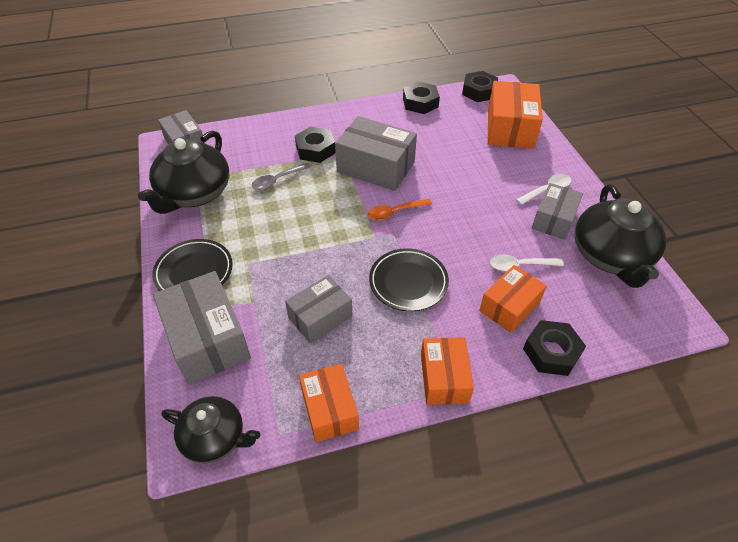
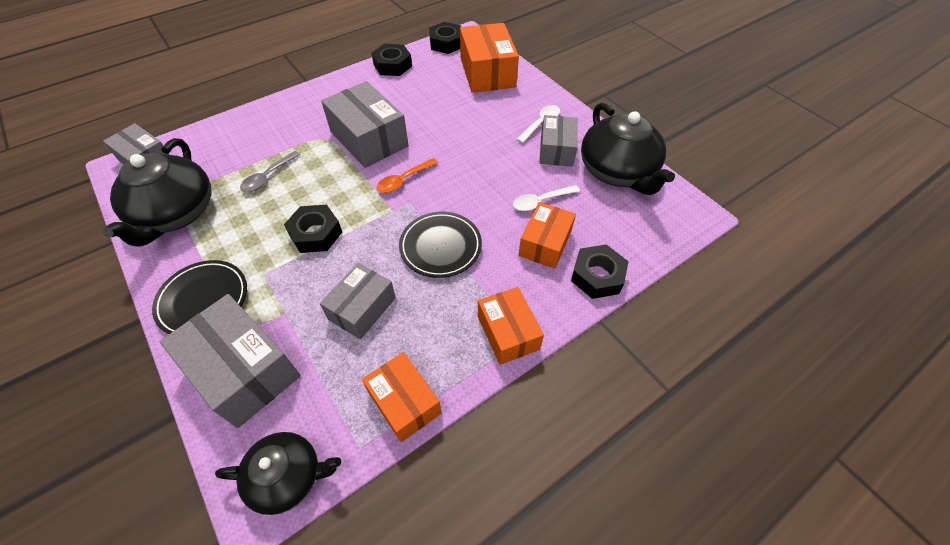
camera: 20 degrees left, 5 degrees up
(315, 149) = (299, 135): black nut -> black nut (315, 234)
(376, 167) = (369, 139): grey box -> grey box turned 45 degrees clockwise

